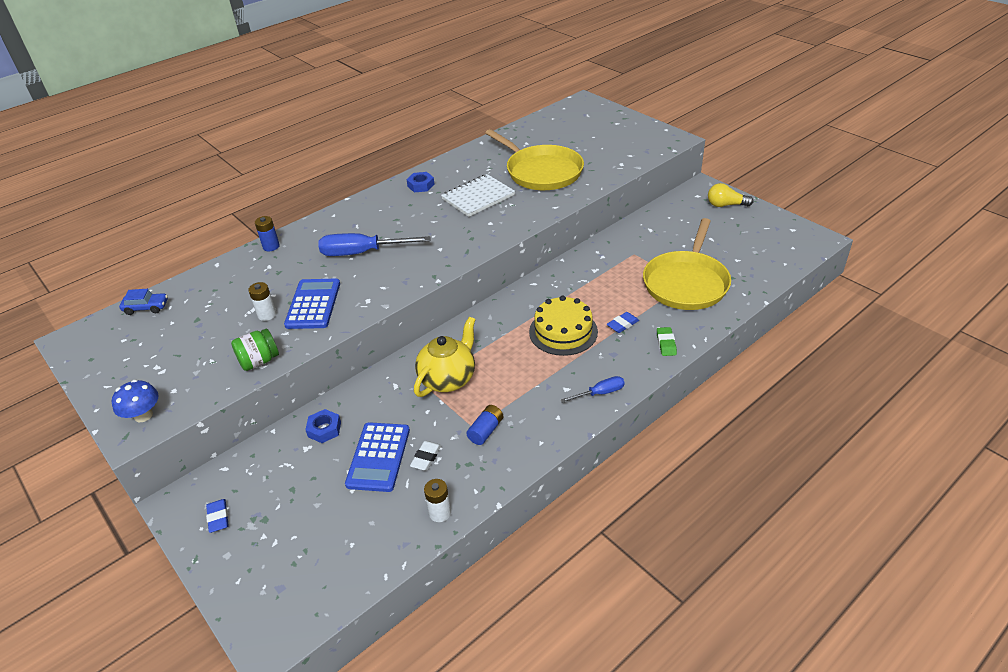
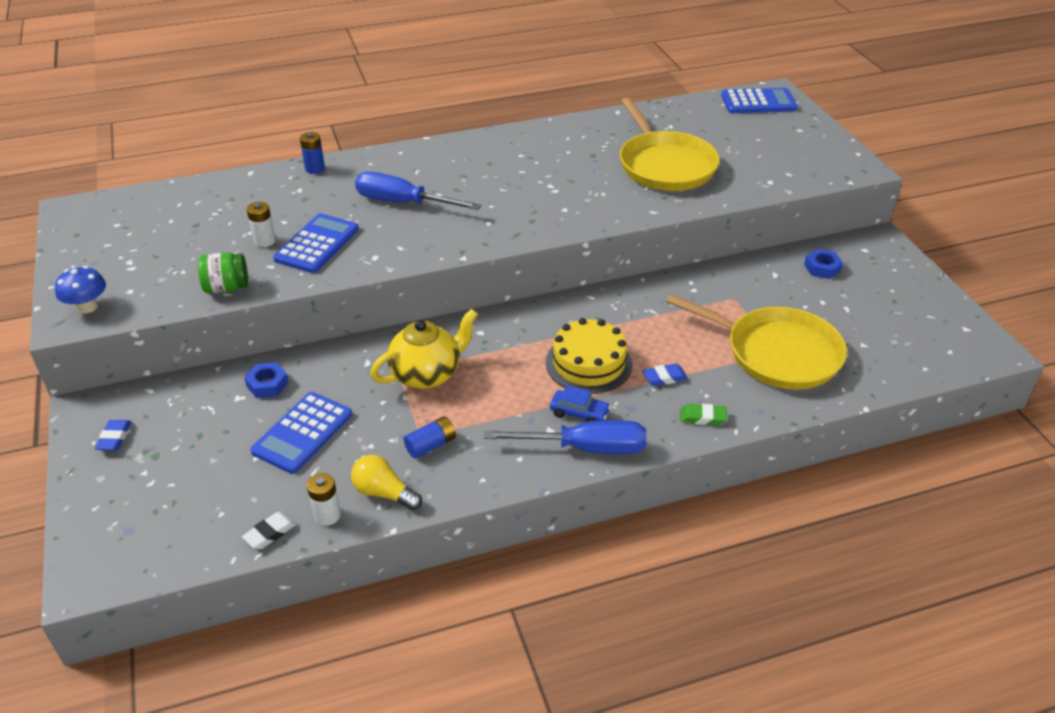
camera: 20 degrees right, 0 degrees up
(146, 308) = (157, 198): blue car -> blue car (579, 413)
(421, 185) = (515, 144): blue nut -> blue nut (822, 268)
(426, 458) = (350, 451): white eraser -> white eraser (270, 533)
(478, 197) = (570, 175): white notebook -> none
(576, 111) = (758, 102): none -> blue calculator
(600, 393) = (585, 448): blue screwdriver -> blue screwdriver, size x1.87
(666, 344) = (702, 417): green eraser -> green eraser turned 75 degrees clockwise
(686, 283) = (777, 353): yellow pan -> yellow pan turned 105 degrees counterclockwise
(725, 205) = (895, 272): yellow light bulb -> yellow light bulb (384, 493)

